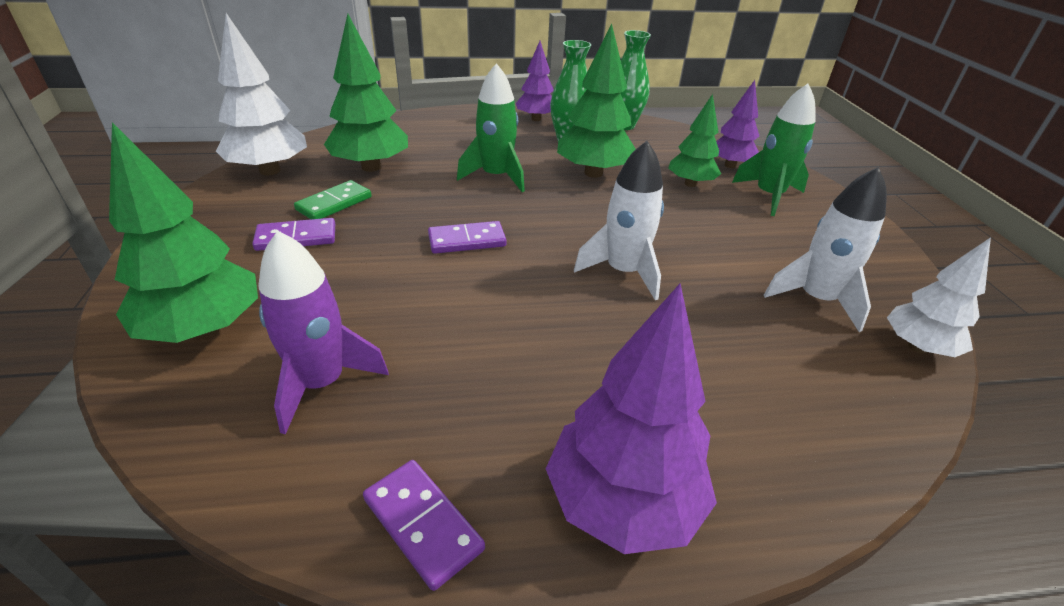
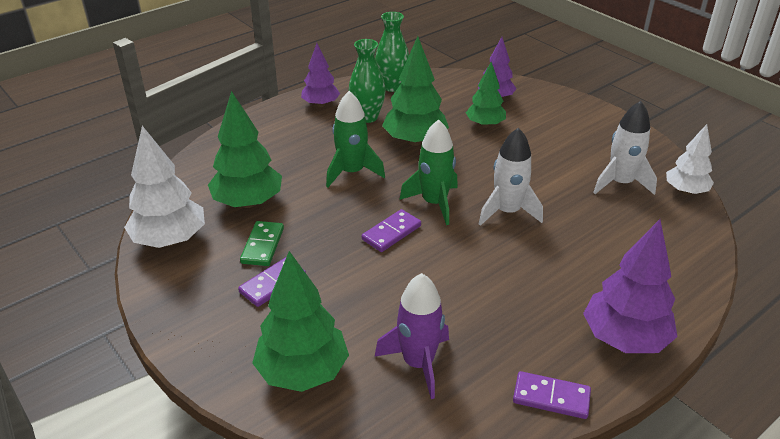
camera: 30 degrees left, 0 degrees up
(769, 196) = (539, 115): green rocket -> green rocket (434, 203)

